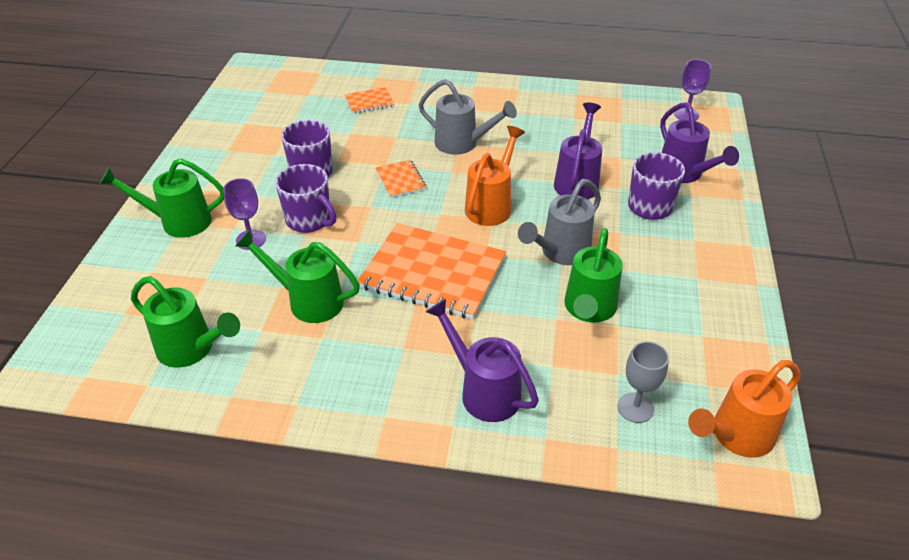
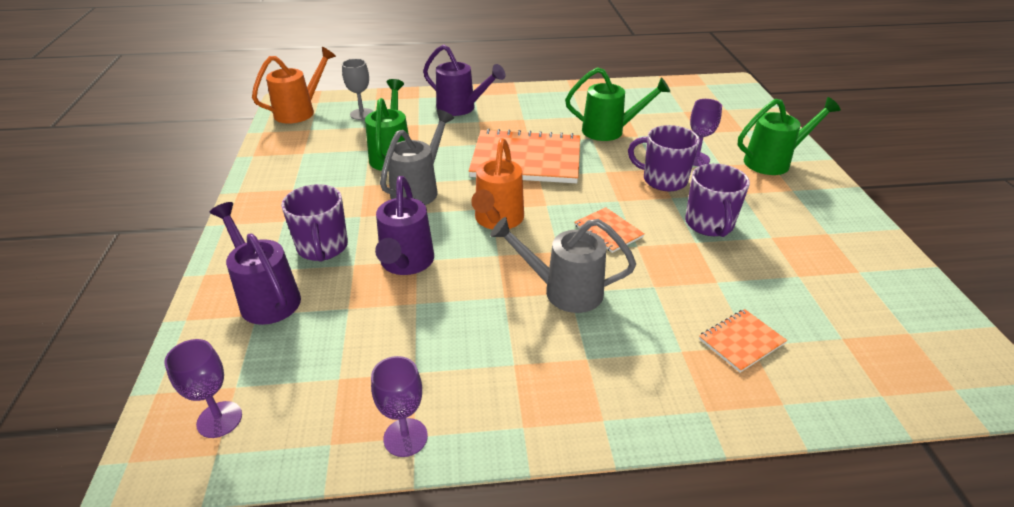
camera: 165 degrees right, 5 degrees down
(191, 349) = (660, 101): green watering can -> none
(581, 94) = (405, 437): none -> purple goblet

